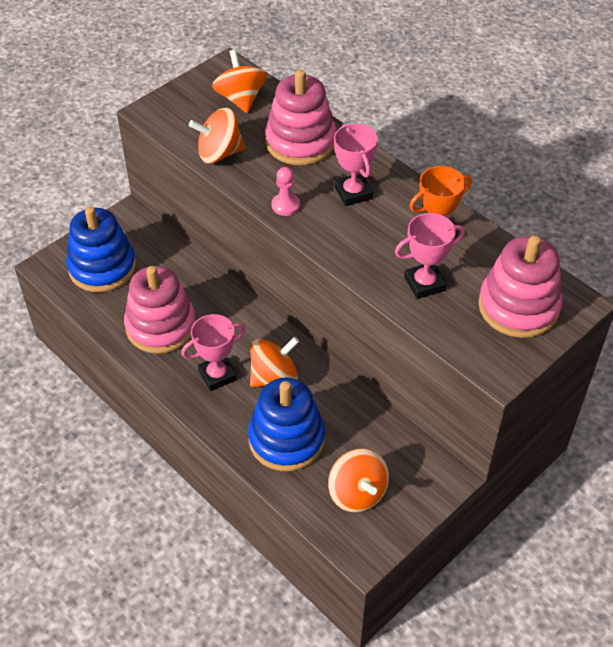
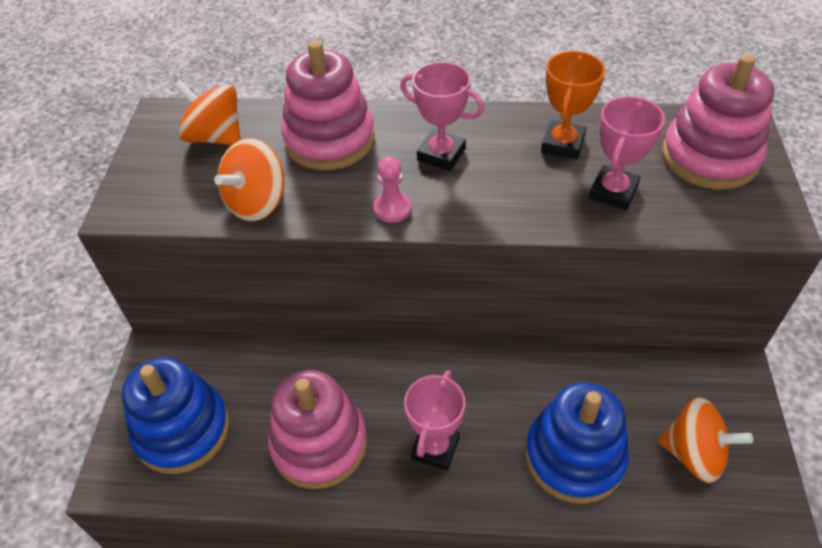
camera: 40 degrees left, 0 degrees up
(274, 376) = (489, 403): orange spinning top -> none

